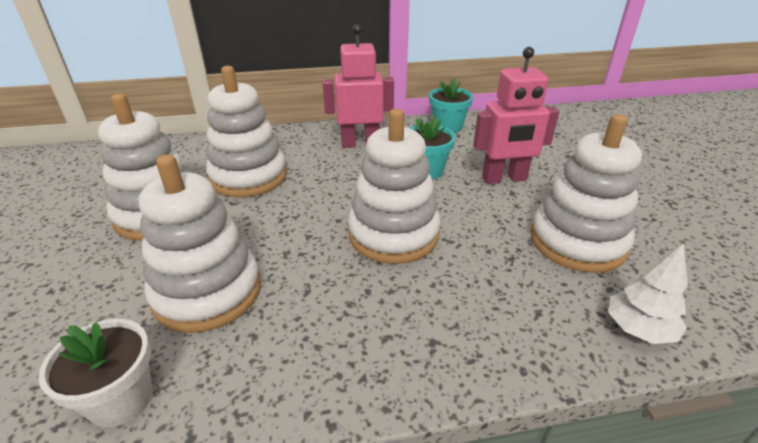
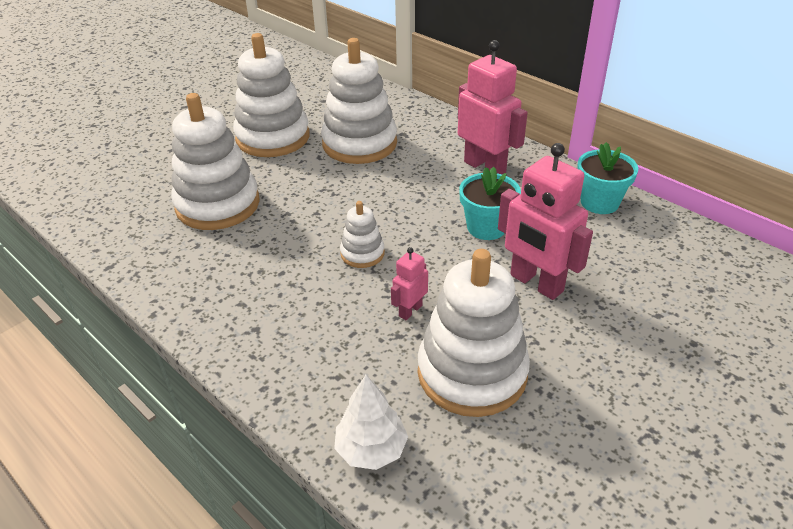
camera: 55 degrees right, 5 degrees up
(121, 399) = (117, 227): white flower pot -> none
(393, 234) = (362, 253): white stacking toy -> white stacking toy, size x0.48
(487, 240) = (410, 310): none -> pink robot

